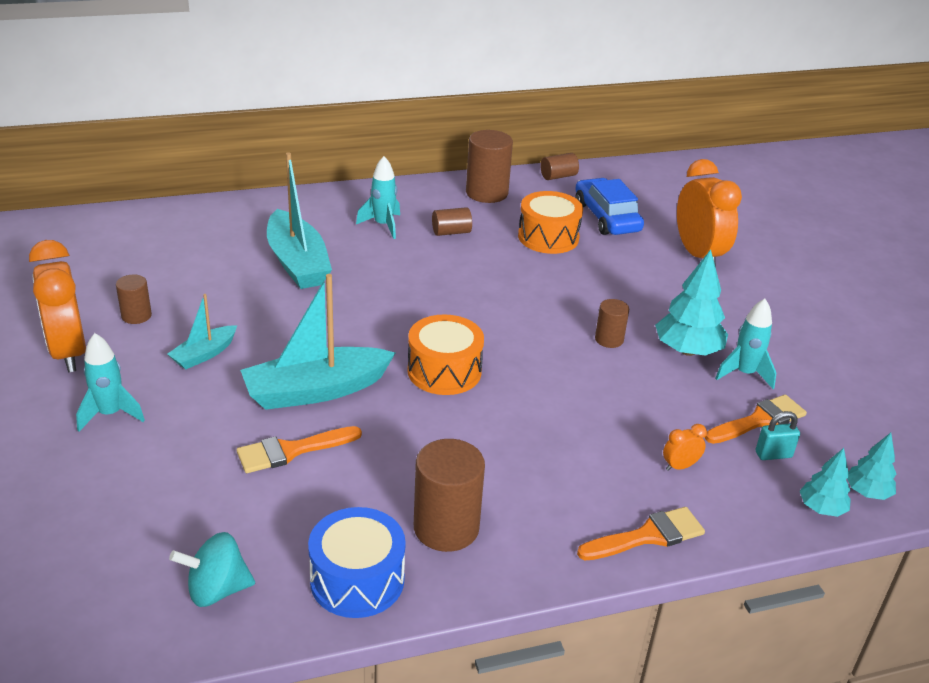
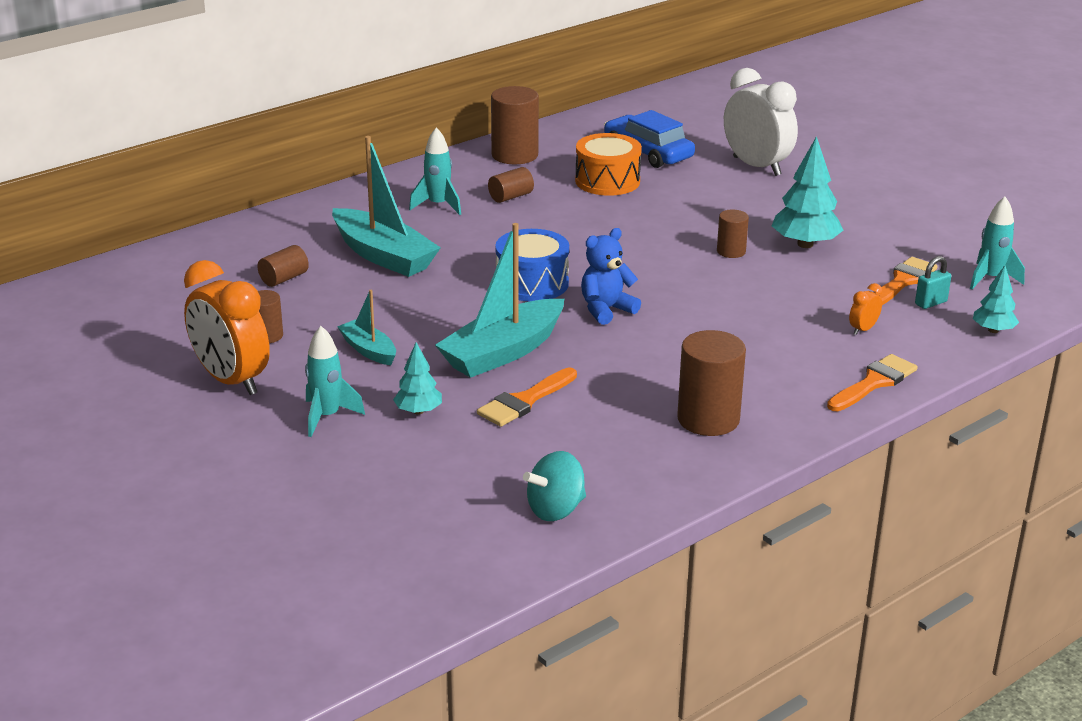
camera: 20 degrees left, 5 degrees down
(204, 354) = (368, 350): turquoise boat -> turquoise boat turned 120 degrees clockwise
(357, 580) = (666, 472): blue drum -> blue drum (532, 283)
(444, 371) = (606, 310): orange drum -> blue teddy bear
(558, 176) = (572, 126): brown cylinder -> brown cylinder (284, 278)
(698, 255) = (756, 166): orange clock -> white clock
(744, 374) = (865, 250): turquoise rocket -> turquoise rocket (990, 279)
(867, 492) = (1020, 311): turquoise tree -> turquoise tree (418, 411)

